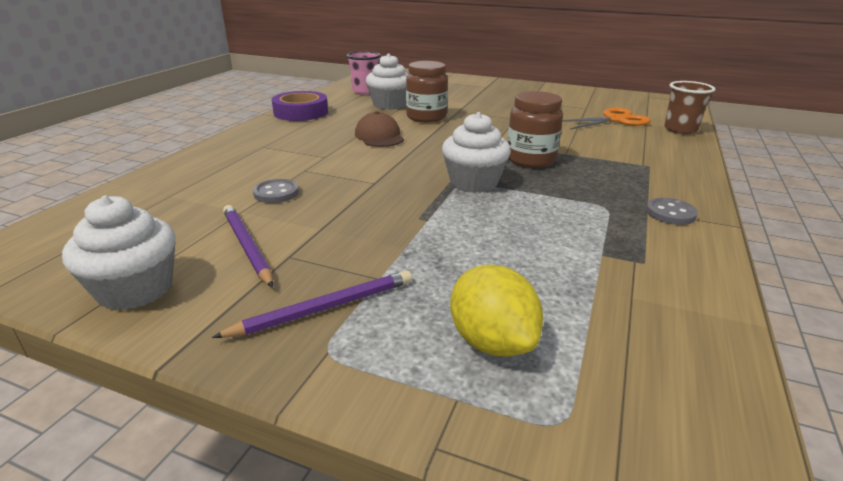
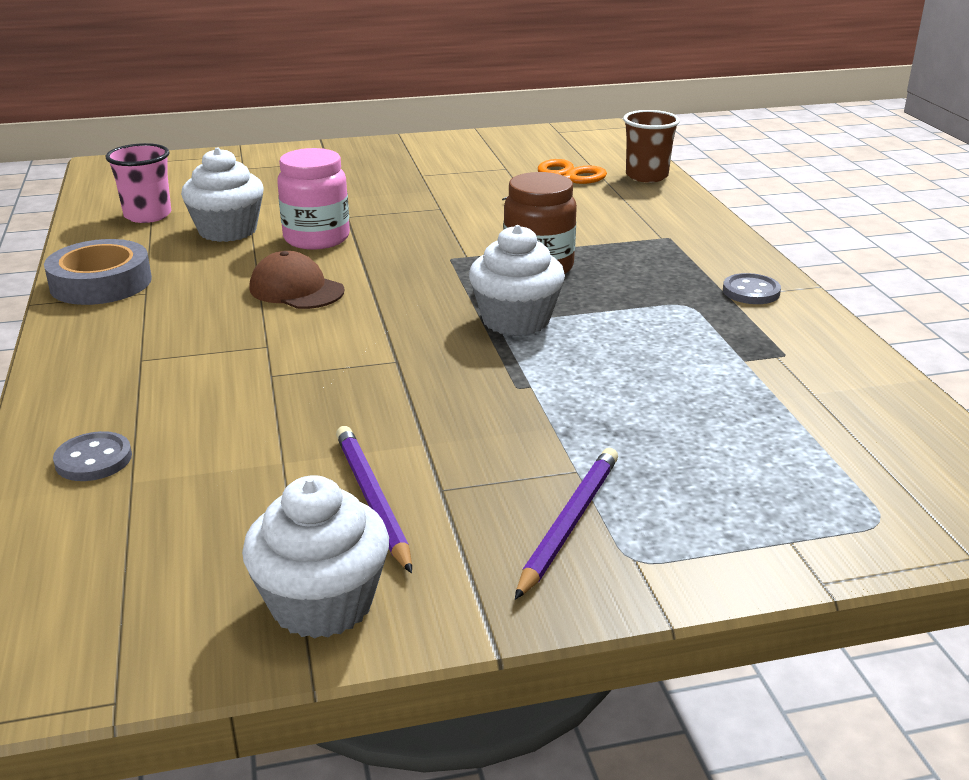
camera: 35 degrees left, 0 degrees up
(247, 247) = (373, 499): purple pencil -> purple pencil turned 45 degrees clockwise
(276, 193) = (288, 420): grey button -> grey button (93, 459)
(301, 112) = (101, 283): purple tape -> grey tape
(426, 117) = (316, 238): brown jar -> pink jar
(492, 342) = (757, 483): yellow lemon -> none

